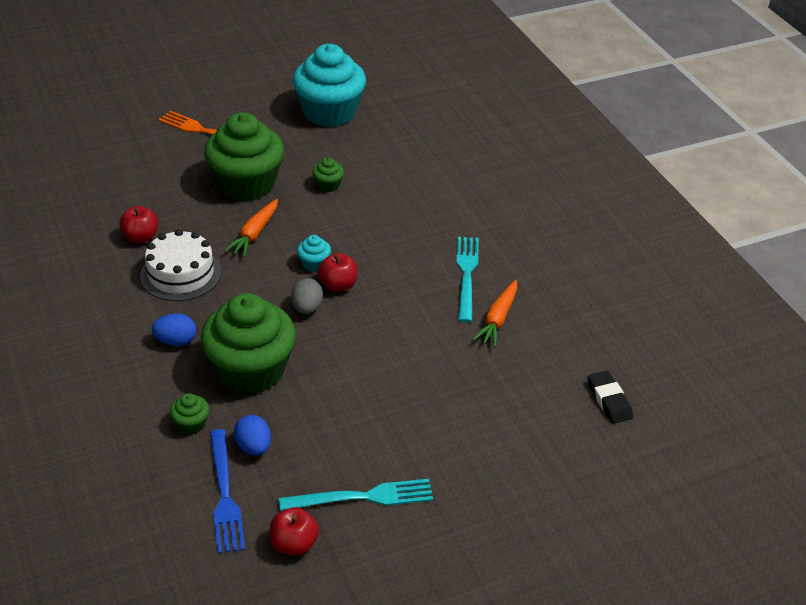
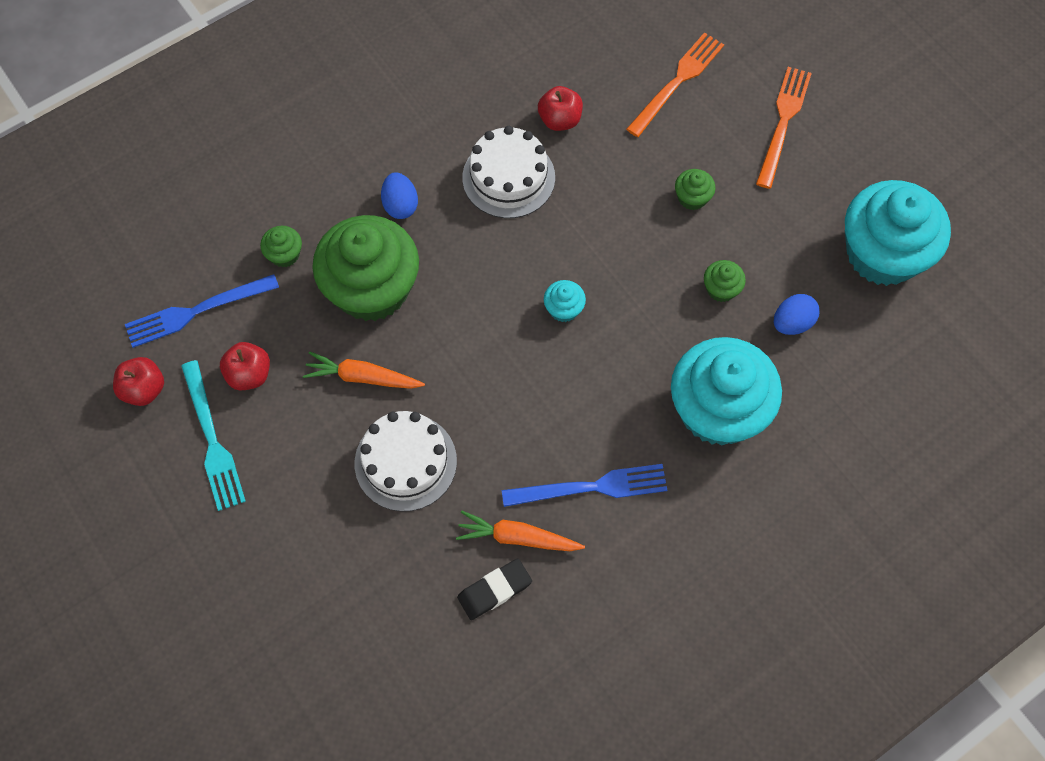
camera: 80 degrees right, 25 degrees up
(140, 172) = (677, 81): none -> orange fork
(246, 184) = (692, 198): green cupcake -> green cupcake, size x0.40
(254, 234) = (600, 232): orange carrot -> orange carrot (362, 377)
(254, 447) = (263, 320): blue egg -> blue egg (792, 323)
(307, 308) = (484, 320): grey egg -> none
(338, 285) = (532, 343): red apple -> red apple (249, 374)
(419, 372) = (405, 462): none -> white cake
(423, 205) = (717, 410): none -> turquoise cupcake
(466, 275) = (591, 487): turquoise fork -> blue fork
(609, 400) = (404, 690): black eraser -> black eraser (494, 590)

